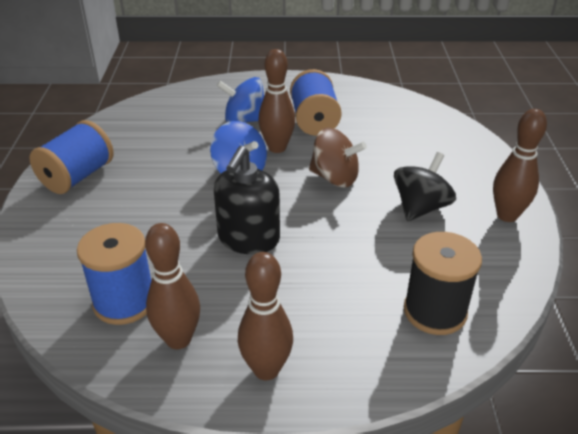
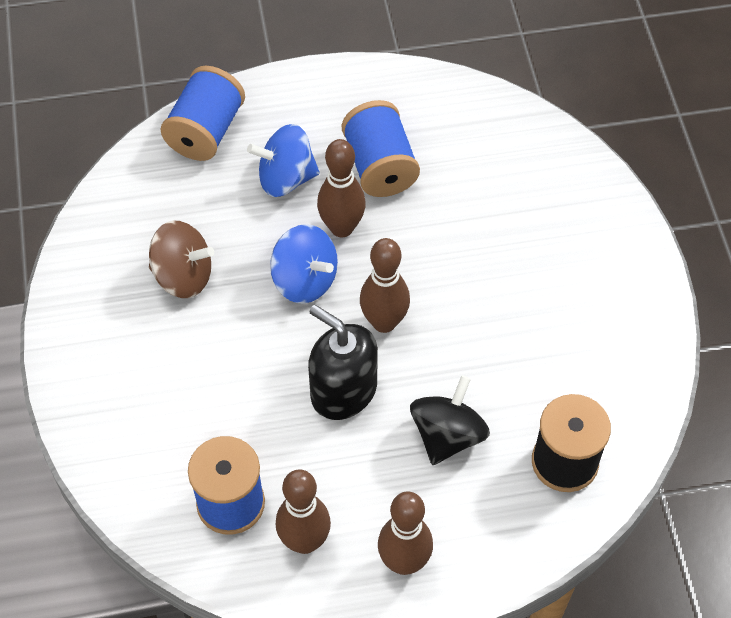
camera: 10 degrees left, 20 degrees up
(77, 177) = (100, 320): blue spool -> blue spool (206, 131)
(248, 239) = (343, 391): black soap dispenser -> black soap dispenser turned 120 degrees clockwise
(335, 178) = (426, 273): brown spinning top -> brown spinning top (183, 276)
(420, 208) = (536, 309): black spinning top -> black spinning top (447, 435)
(507, 215) = (637, 307): brown bowling pin -> brown bowling pin (384, 322)

